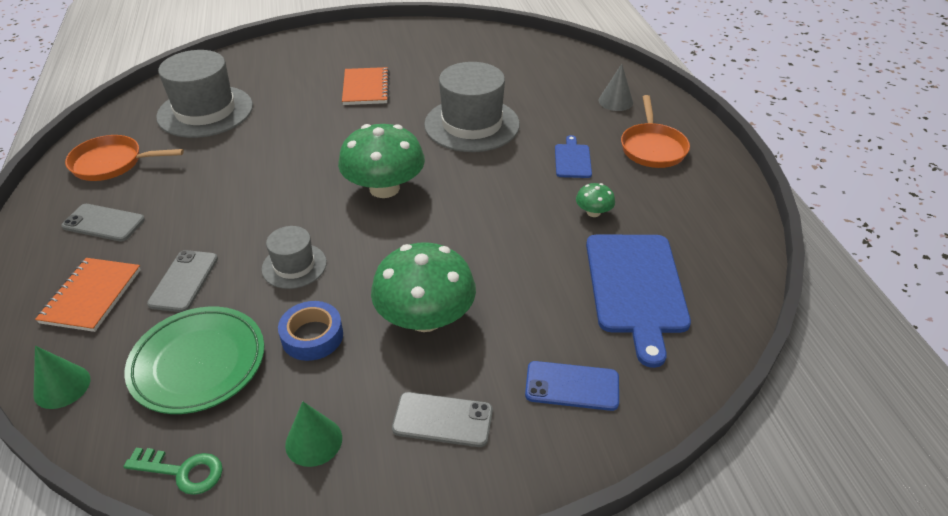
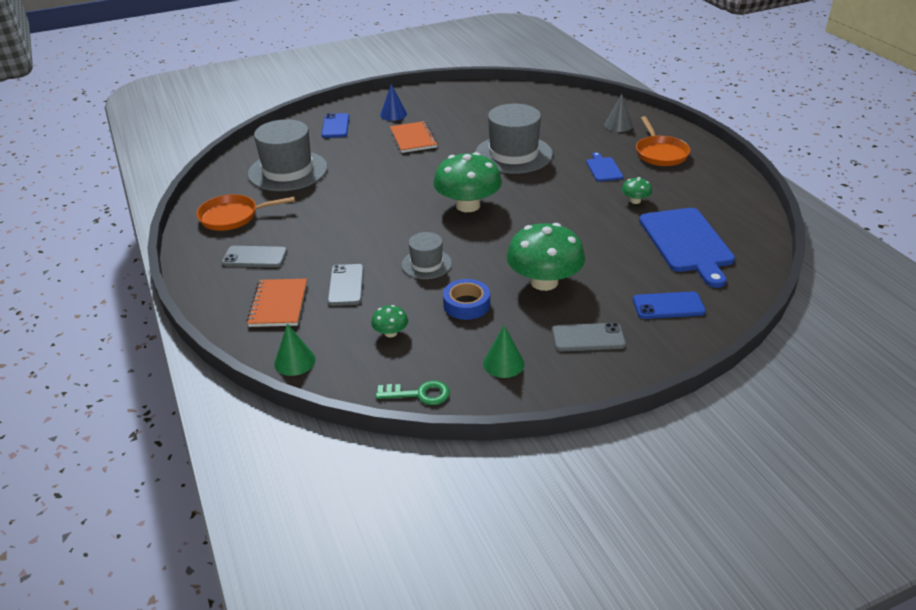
camera: 10 degrees left, 5 degrees down
(198, 363) = (390, 333): green plate -> green mushroom
(288, 60) = (335, 126): none -> blue phone
(359, 53) = (393, 114): none -> blue cone

